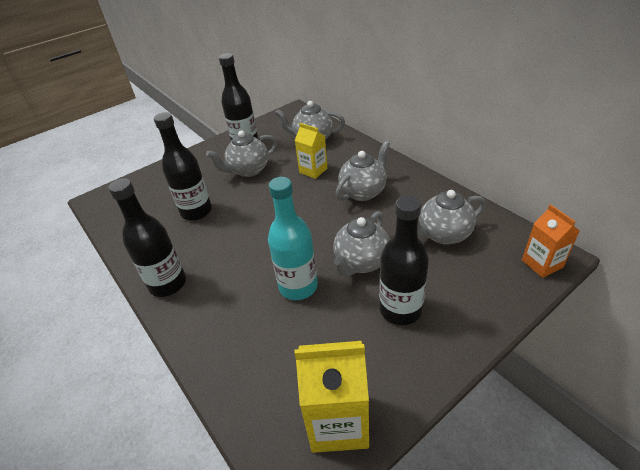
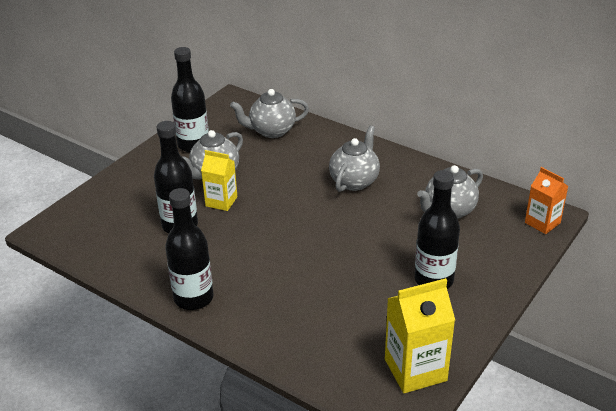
camera: 20 degrees left, 5 degrees down
(298, 286) = (330, 278): turquoise bottle -> none
(313, 170) = (290, 165): yellow carton -> yellow carton (221, 201)
(361, 262) = (381, 247): grey teapot -> none

